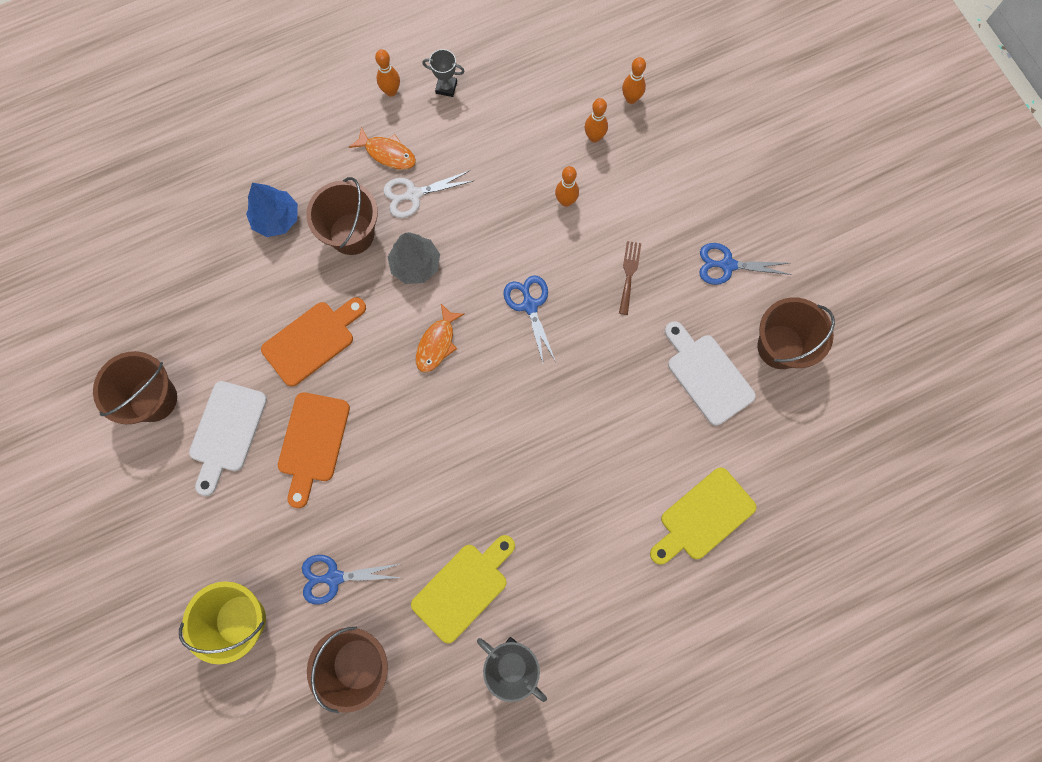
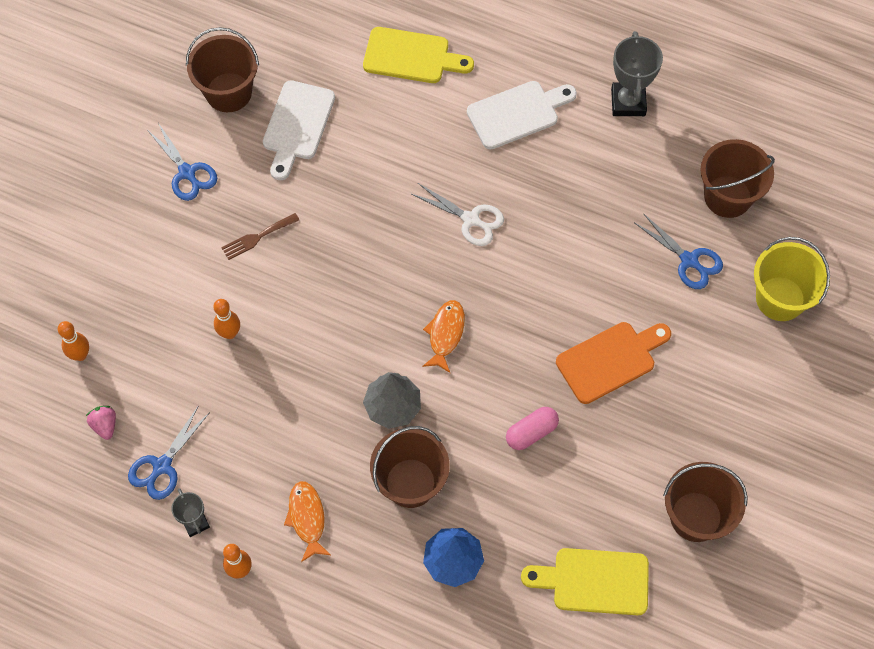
camera: 130 degrees left, 10 degrees down
(226, 432) = (664, 433): white cutting board -> white cutting board (517, 113)
(312, 340) = (531, 432): orange cutting board -> pink capsule
(413, 194) = (328, 462): white scissors -> white scissors (470, 219)
(437, 343) = (445, 334): orange fish -> orange fish turned 60 degrees counterclockwise
(463, 588) = (610, 169): yellow cutting board -> yellow cutting board (594, 581)
(530, 305) = (350, 290): blue scissors -> blue scissors (162, 466)
(564, 80) = (105, 425): none -> pink strawberry
(594, 137) = (146, 356): orange bowling pin -> none

